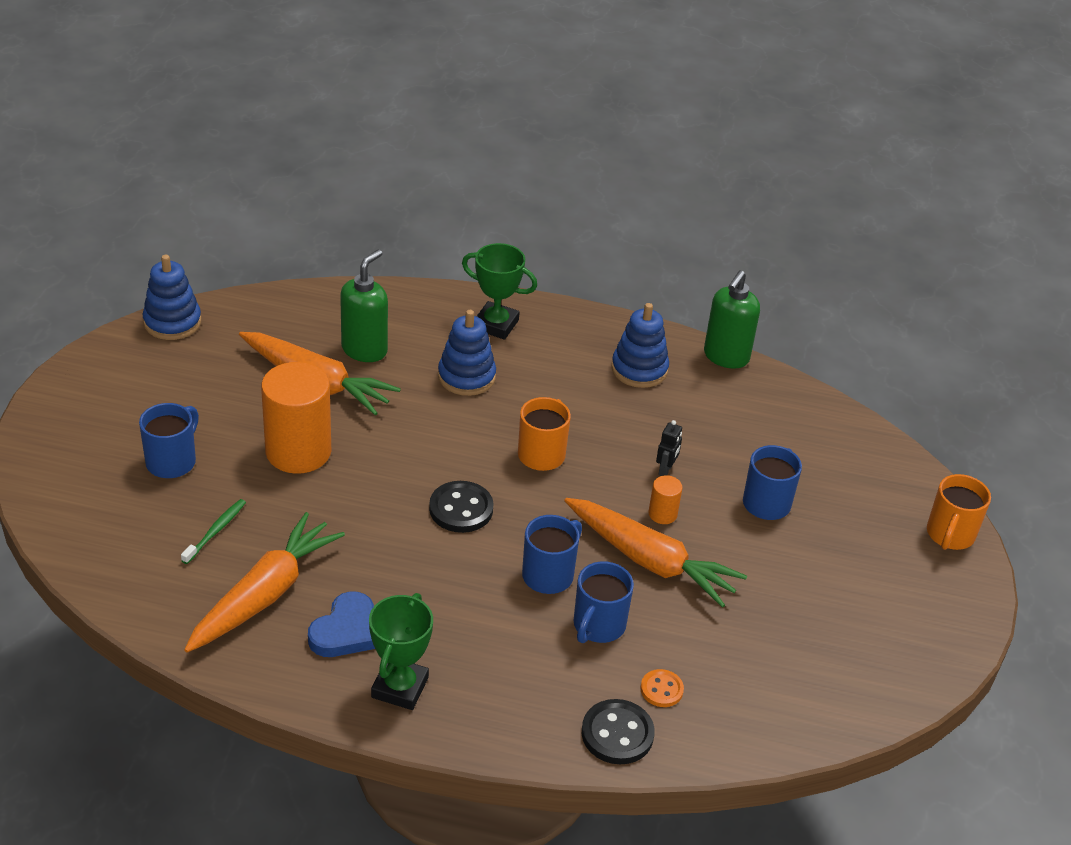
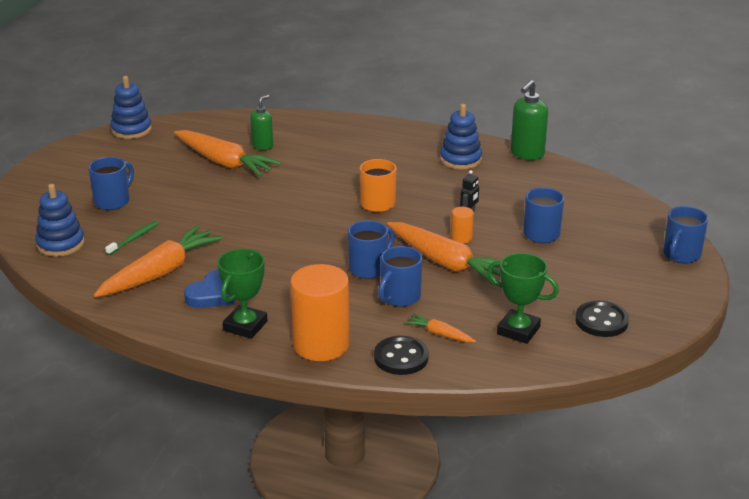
camera: 10 degrees right, 10 degrees down
(298, 451) = (202, 198): orange cylinder -> orange cylinder (321, 345)
(364, 350) = (262, 146): green soap dispenser -> green soap dispenser, size x0.66
(461, 509) = (312, 231): black button -> black button (601, 321)
(466, 377) = (332, 161): blue stacking toy -> blue stacking toy (60, 244)
(496, 325) = (360, 134): green trophy -> green trophy (518, 330)
(661, 689) = (440, 334): orange button -> orange carrot
(949, 535) = (681, 255): orange mug -> blue mug

